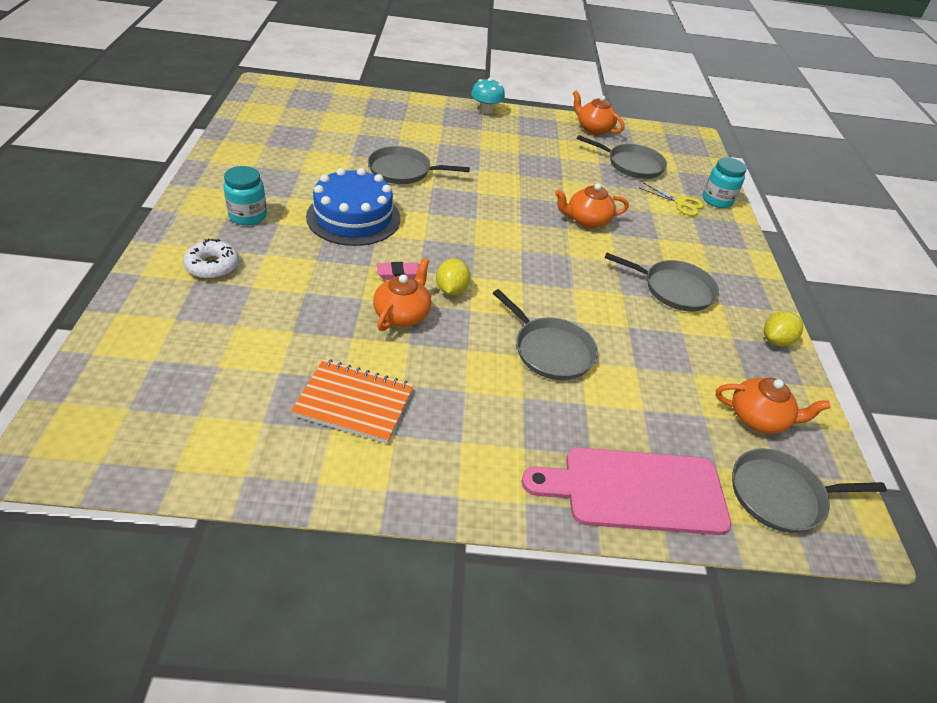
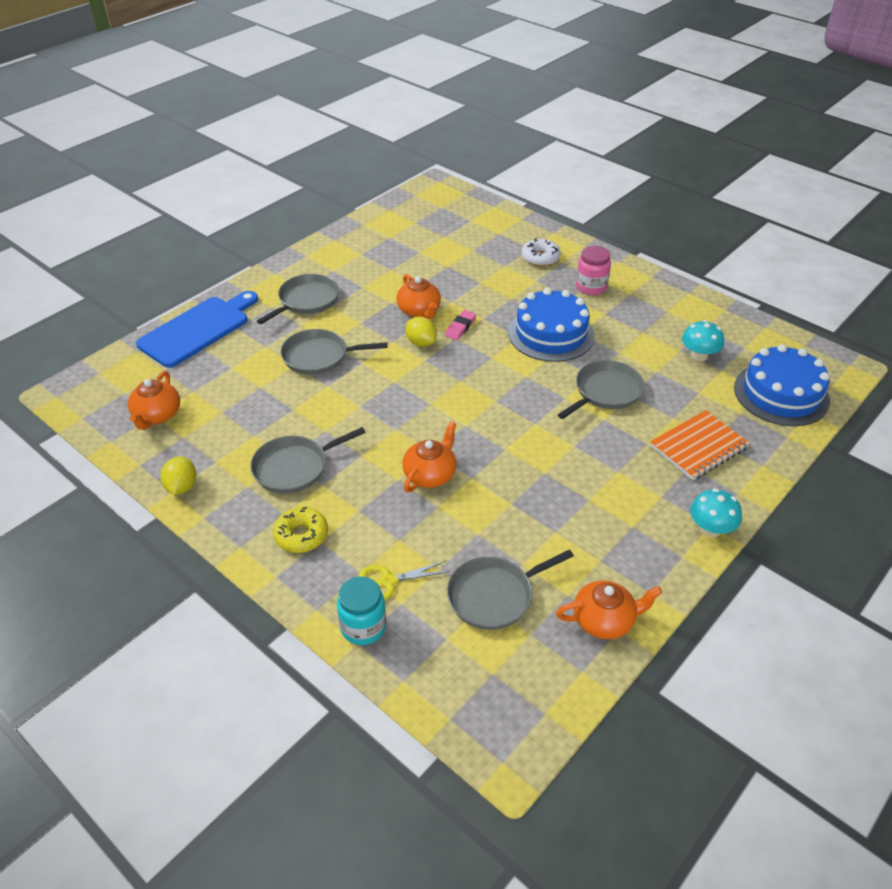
camera: 135 degrees right, 0 degrees up
(248, 216) = (591, 287): turquoise jar -> pink jar
(309, 141) = (699, 355): none -> turquoise mushroom
(323, 104) = (781, 394): none -> blue cake
(354, 403) = (369, 266): orange notebook -> orange notebook (698, 447)
(635, 490) = (198, 329): pink cutting board -> blue cutting board
(710, 254) = (301, 535): none -> yellow donut
(758, 418) = (157, 415): orange teapot -> orange teapot turned 45 degrees counterclockwise
(780, 495) = (117, 382): grey pan -> grey pan (306, 300)

